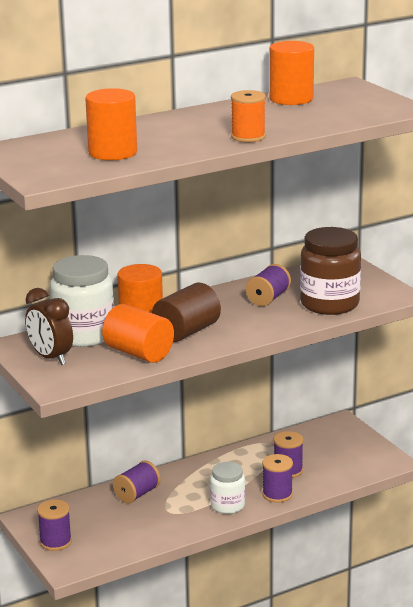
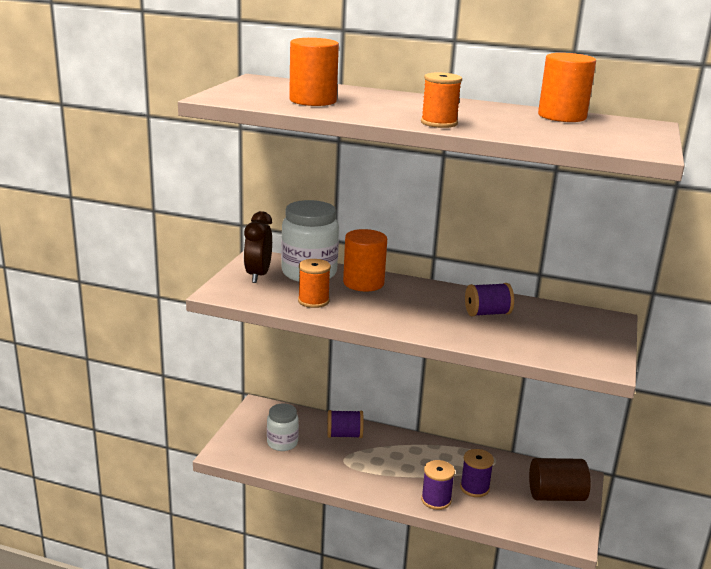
camera: 45 degrees right, 0 degrees up
(55, 542) = (245, 432): purple spool -> none
(139, 353) = (313, 301): orange cylinder -> orange spool
(186, 332) = (376, 304): brown cylinder -> brown cylinder (556, 495)
(227, 506) = (387, 483): white jar -> white jar (282, 443)
(329, 304) = (528, 341): brown jar -> none

